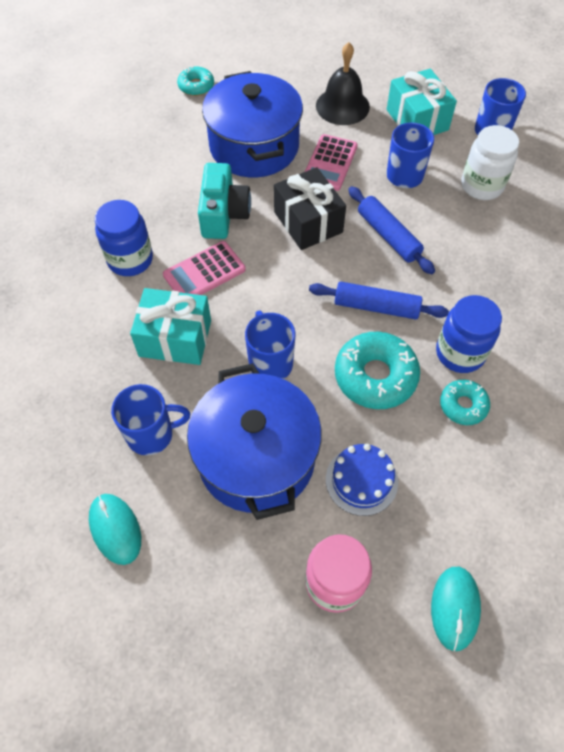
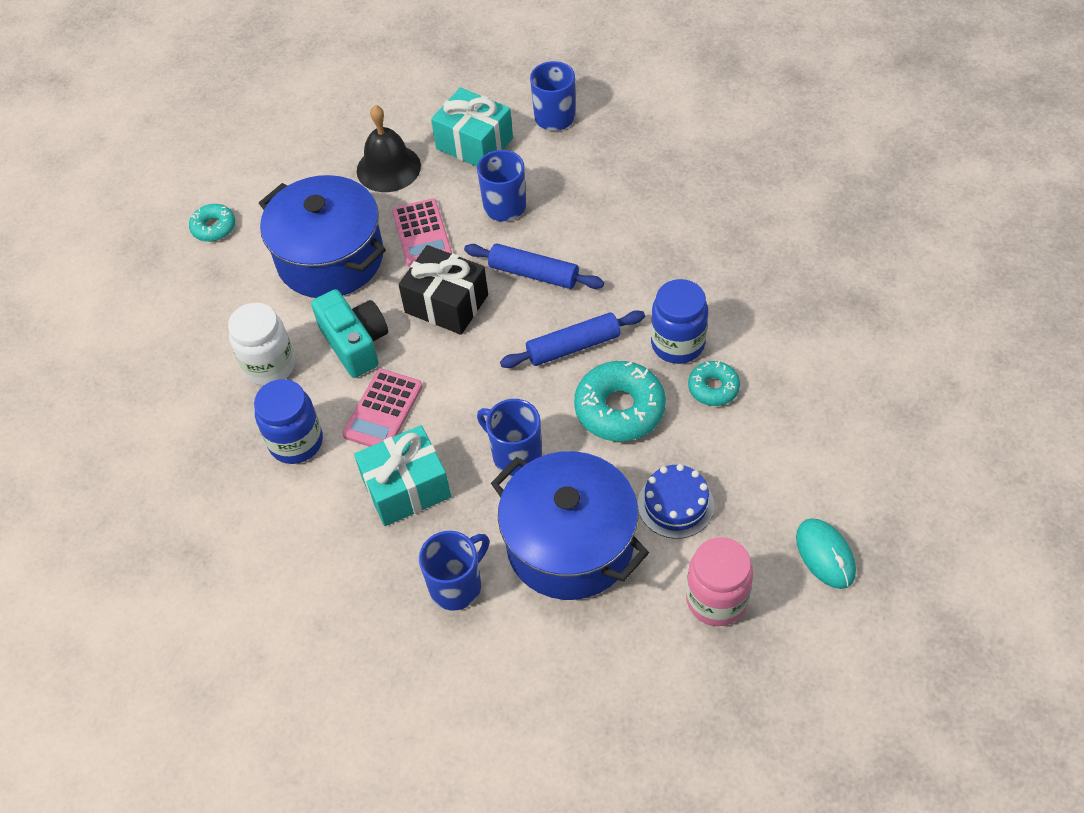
camera: 30 degrees left, 5 degrees down
(115, 529) = (492, 685): turquoise mouse -> none
(482, 186) = (584, 177): white jar -> white jar (269, 366)

